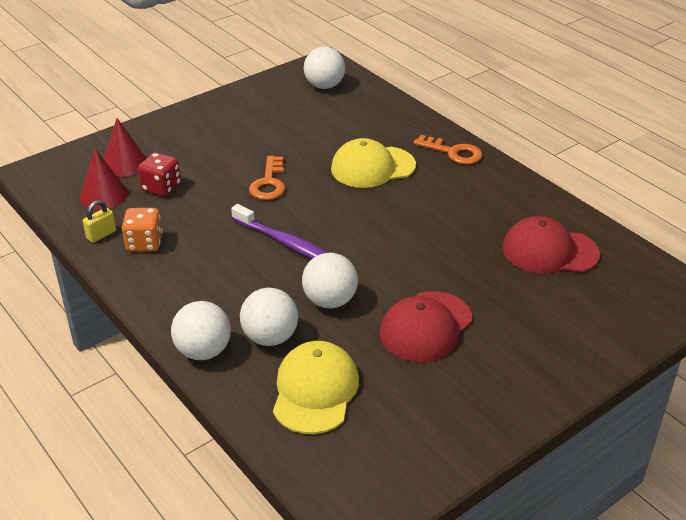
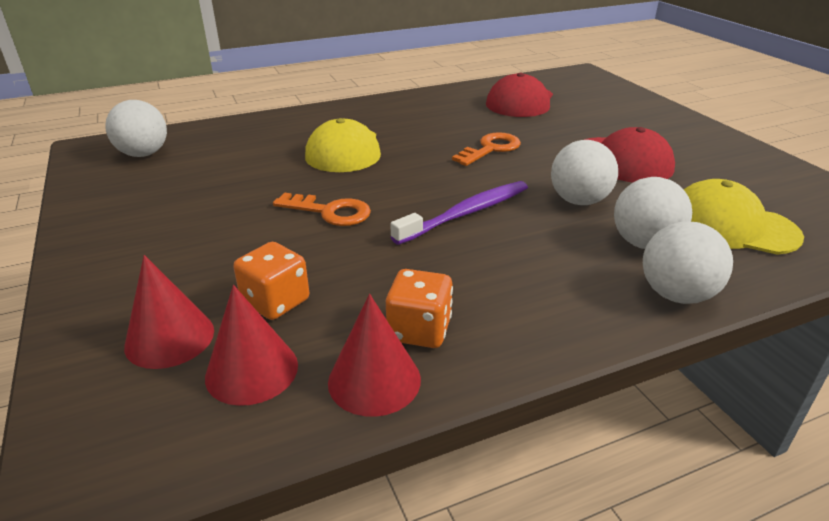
camera: 75 degrees left, 5 degrees down
(101, 235) = (374, 380): yellow padlock -> red cone
(161, 187) = (276, 302): red dice -> orange dice
(454, 152) = (348, 112): orange key -> orange key (491, 149)

